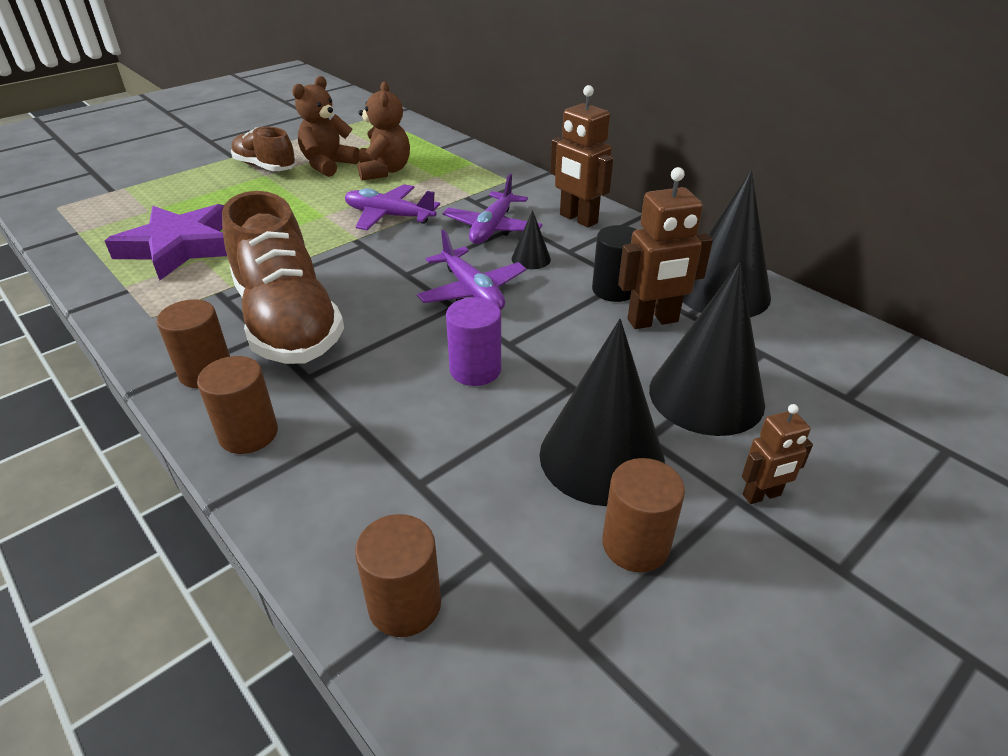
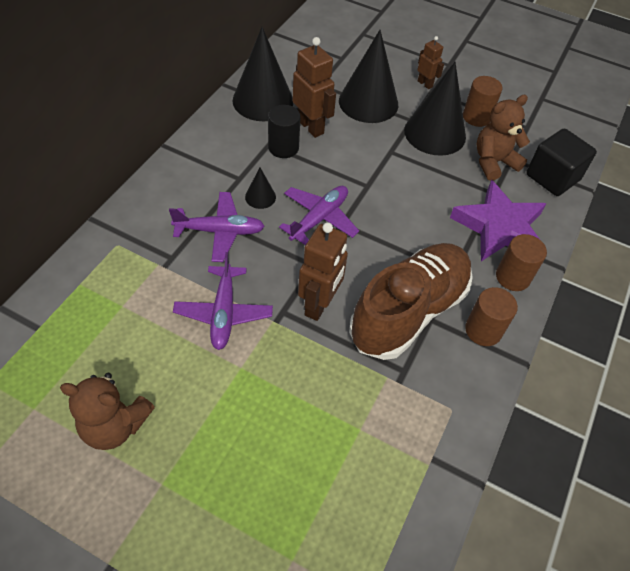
camera: 115 degrees left, 15 degrees up
(179, 247) = (349, 465): purple star -> purple star (499, 227)
(265, 167) = (137, 498): brown shoe -> none
(384, 171) = (120, 358): brown teddy bear -> brown teddy bear (493, 162)
(405, 605) = (552, 177): brown cylinder -> black cube
(475, 370) = (400, 194): purple cylinder -> none
(578, 219) = (185, 181): brown robot -> brown robot (319, 305)

